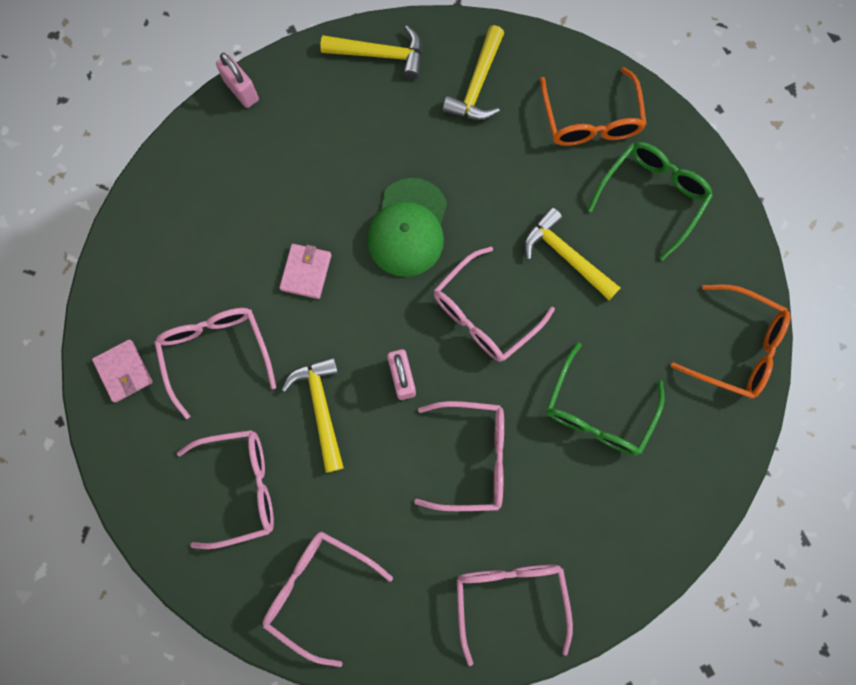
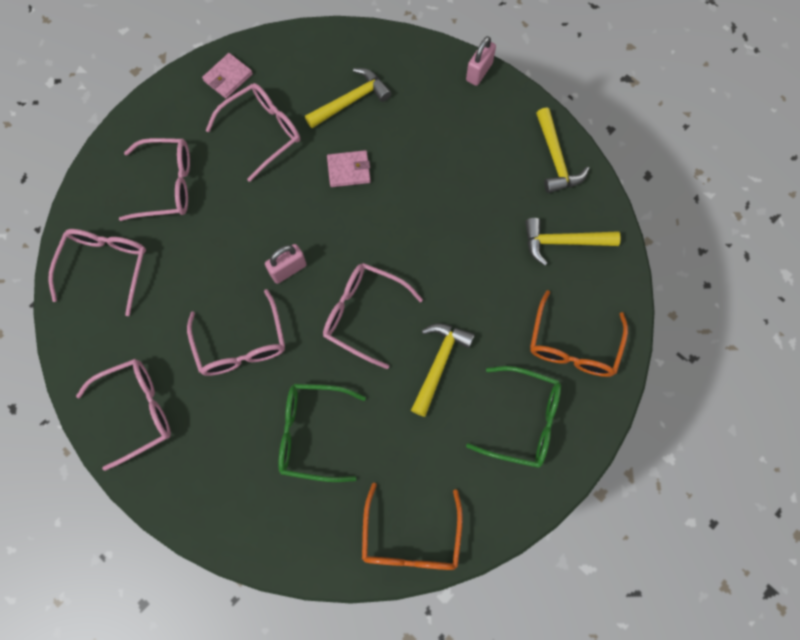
camera: 70 degrees right, 5 degrees down
(240, 487) = (166, 185): pink glasses -> pink glasses turned 60 degrees counterclockwise
(321, 408) = (244, 219): yellow hammer -> yellow hammer (351, 101)
(408, 228) = (414, 231): green cap -> none
(590, 119) = (573, 345): orange glasses -> orange glasses turned 45 degrees counterclockwise

